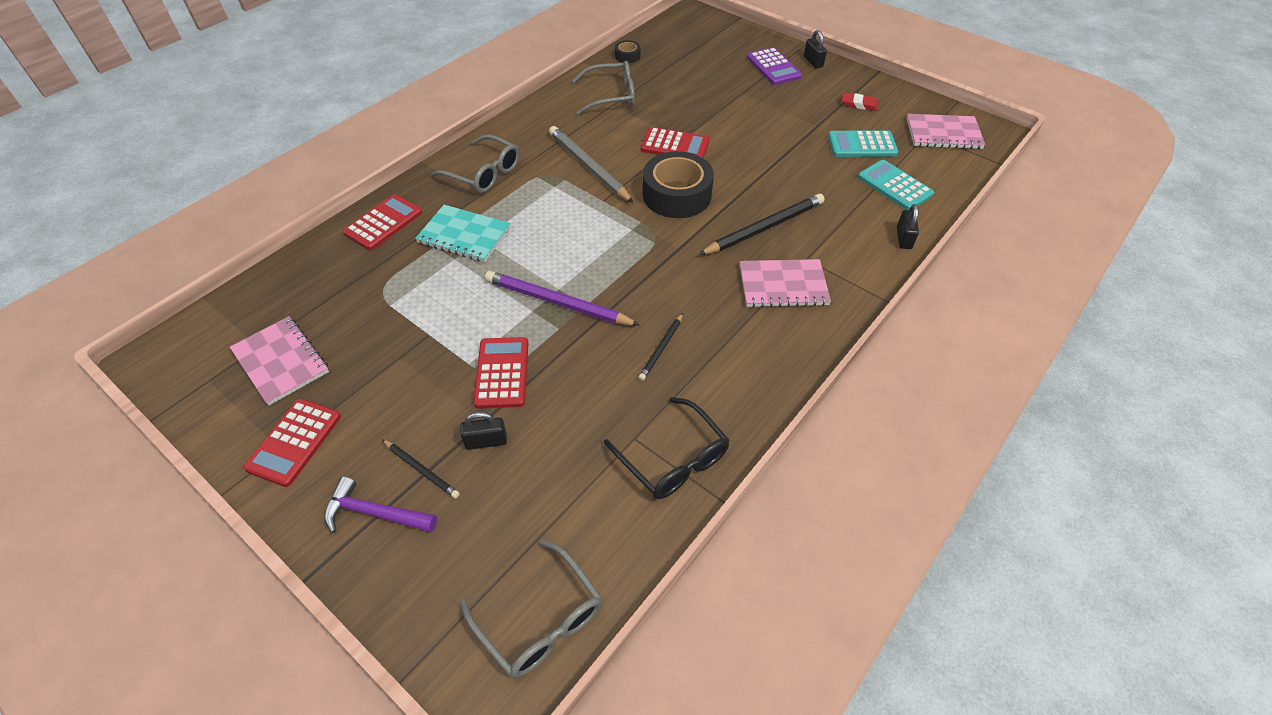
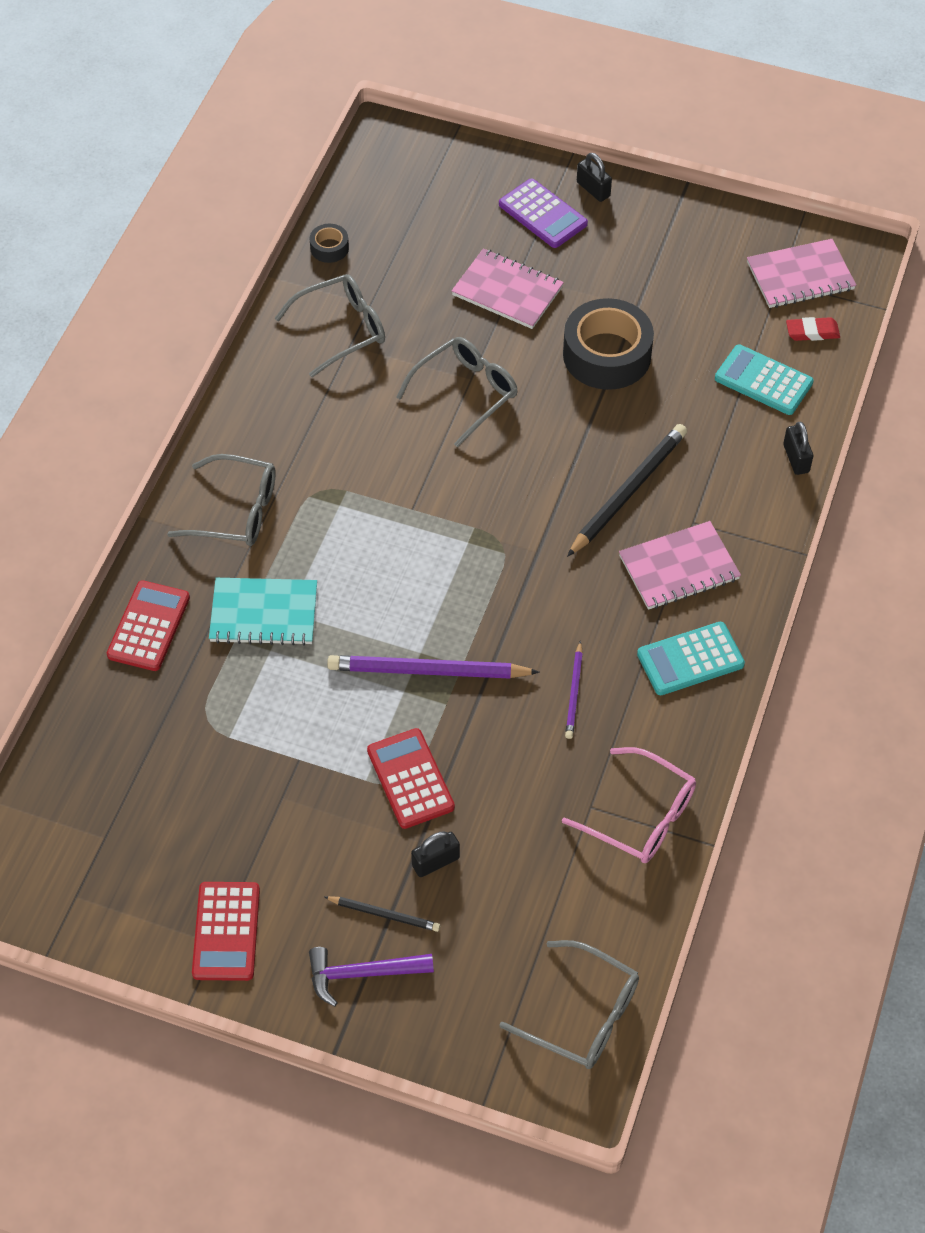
camera: 20 degrees left, 5 degrees up
(281, 361) = (146, 847): pink notebook -> pink notebook (507, 291)
(588, 167) = (368, 461): grey pencil -> none
(661, 348) = (574, 692): black pencil -> purple pencil
(673, 459) = (640, 816): black glasses -> pink glasses
(675, 145) = (465, 393): red calculator -> grey glasses
(677, 195) = (502, 473): black tape -> black tape (607, 355)
(859, 104) = (679, 253): red eraser -> red eraser (812, 332)
(862, 145) = (704, 324): turquoise calculator -> turquoise calculator (690, 659)

